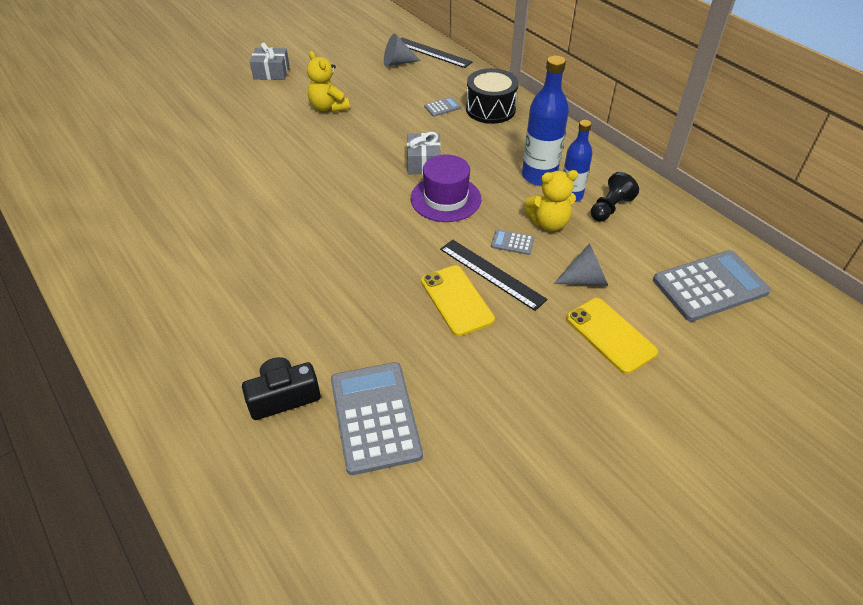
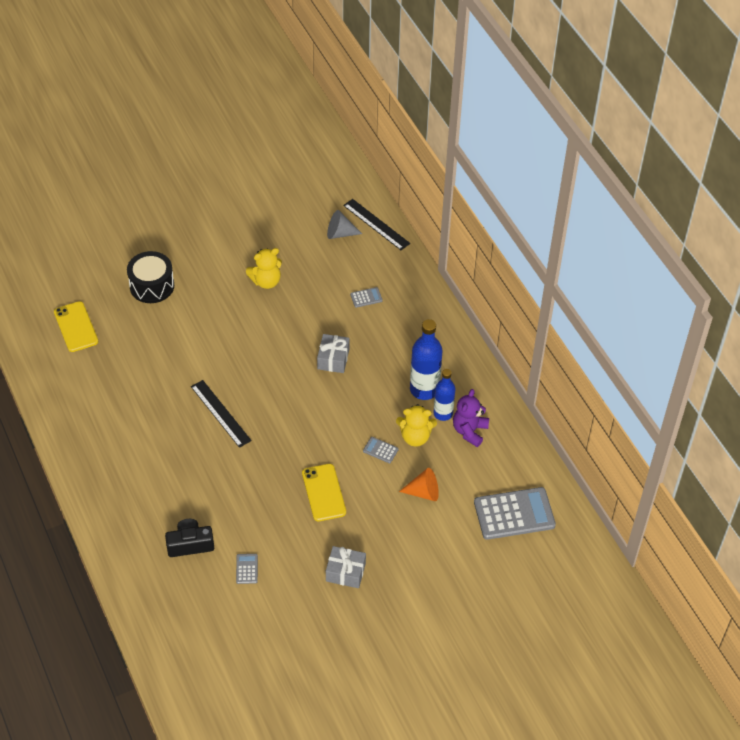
camera: 10 degrees right, 5 degrees up
(271, 72) = (222, 228): grey gift -> grey gift (345, 572)
(328, 107) = (266, 281): yellow teddy bear -> yellow teddy bear turned 90 degrees counterclockwise
(375, 417) = (247, 569): grey calculator -> grey calculator, size x0.43
(445, 199) = (341, 399): purple hat -> none
(490, 109) = (408, 307): black drum -> black drum (152, 286)
(492, 274) = (356, 475): black ruler -> black ruler (220, 413)
(585, 279) = (424, 492): grey cone -> orange cone
(610, 208) = (469, 431): black pawn -> purple teddy bear
(610, 335) = (423, 539): yellow phone -> yellow phone (76, 327)

